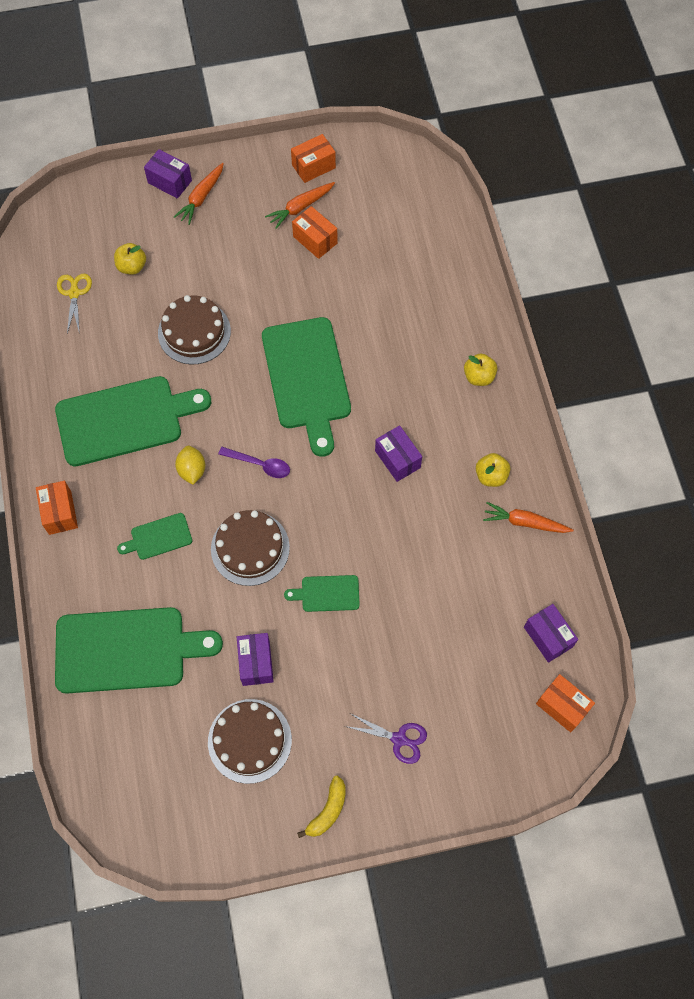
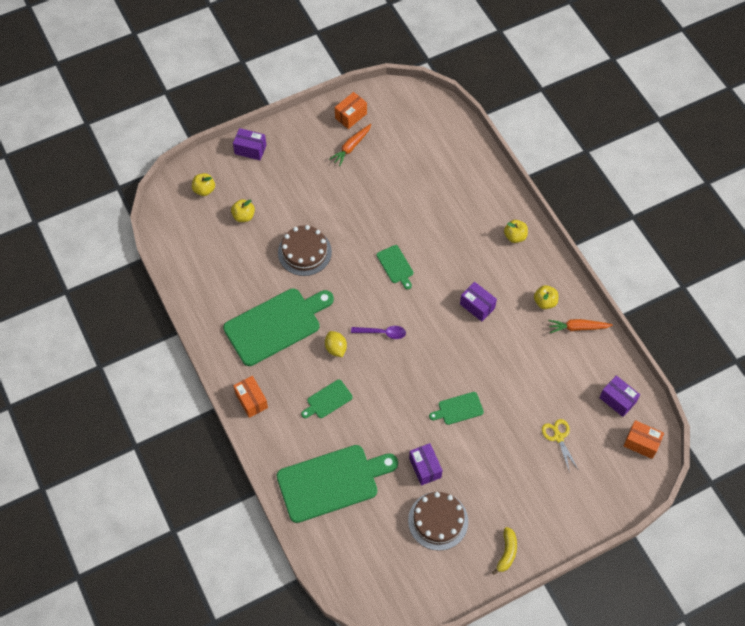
camera: 15 degrees left, 5 degrees down
(74, 293) = (208, 245): yellow scissors -> yellow scissors (558, 437)
(93, 221) = (204, 190): none -> yellow apple
(201, 197) = (277, 156): orange carrot -> none
(250, 548) = (395, 391): brown cake -> none
(307, 379) = (395, 266): green cutting board -> green cutting board, size x0.46
(315, 240) = (369, 167): orange box -> none
(399, 739) = (539, 493): purple scissors -> none

